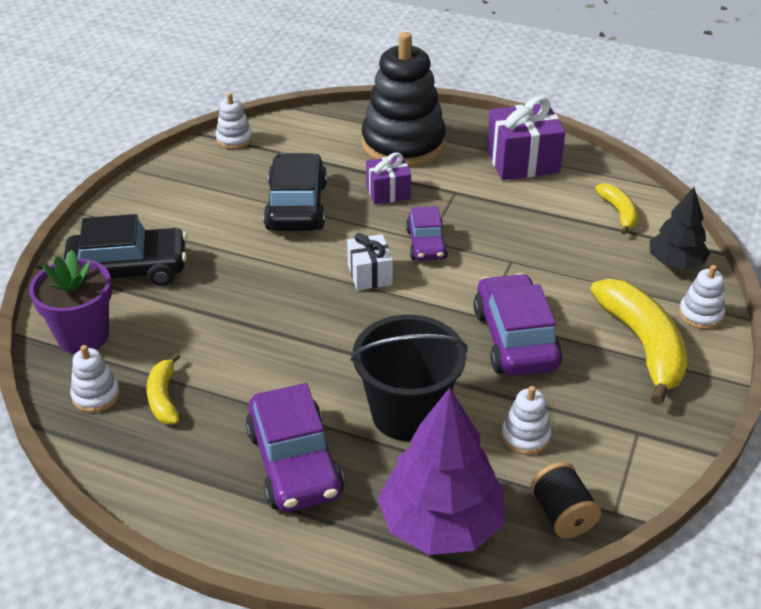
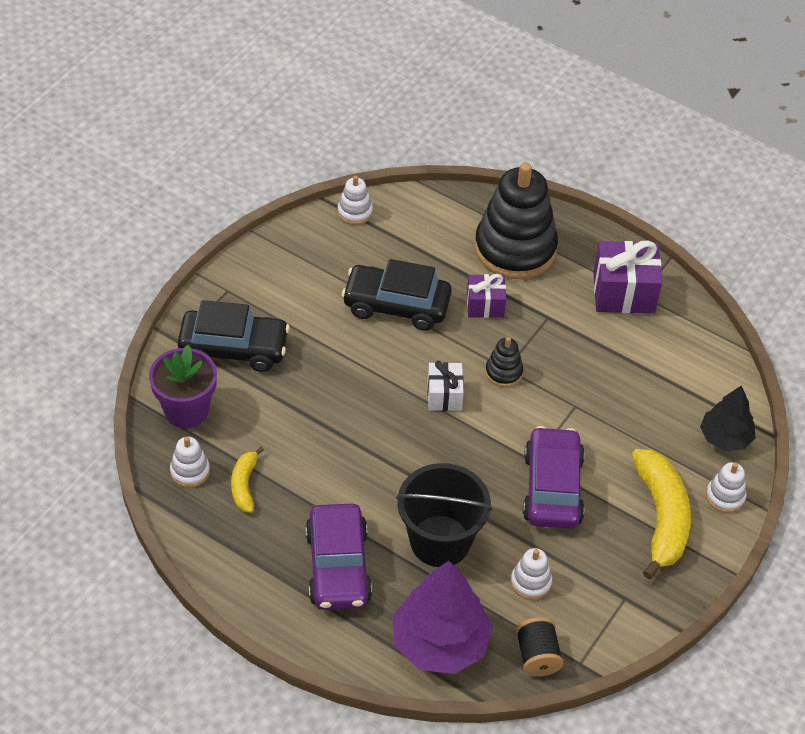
camera: 10 degrees right, 10 degrees up
(296, 206) = (396, 305): black car -> black car turned 90 degrees counterclockwise
(426, 244) = (503, 372): purple car -> black stacking toy
(619, 213) = (694, 371): yellow banana -> none

